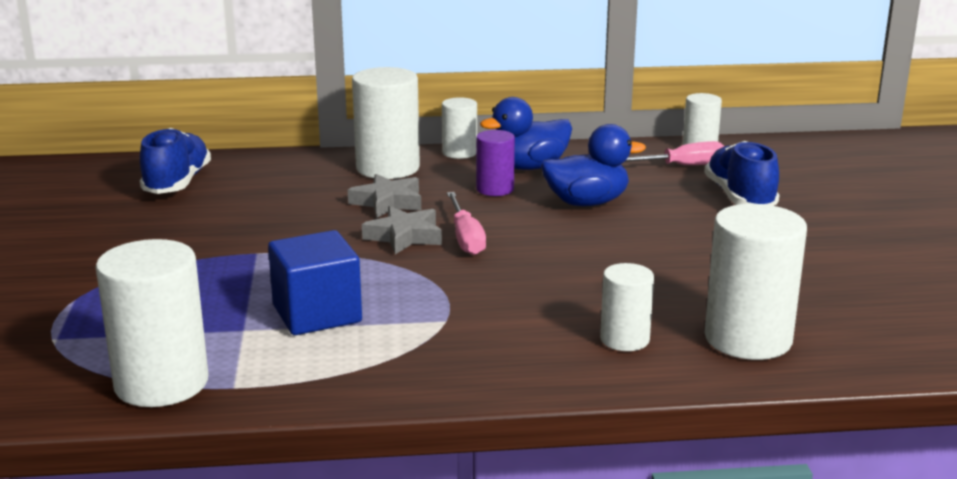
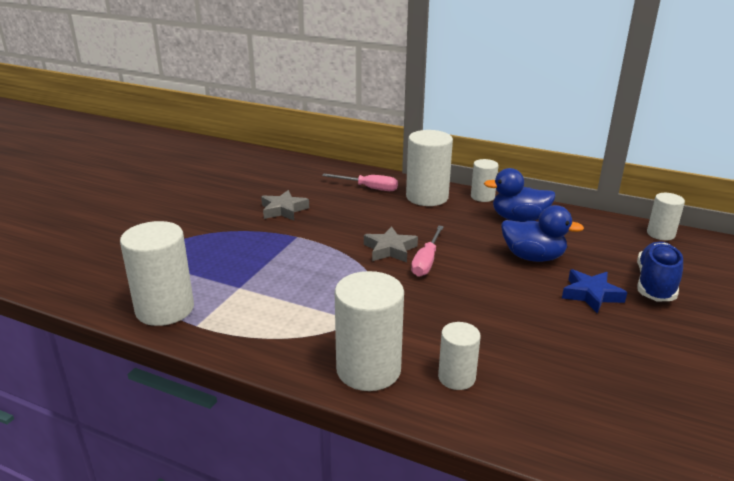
camera: 30 degrees right, 5 degrees up
(177, 183) = (301, 178): blue shoe -> none
(317, 314) = (287, 290): blue cube -> none
(387, 202) = (403, 222): grey star -> grey star (283, 210)
(495, 189) = (480, 230): purple cylinder -> none
(680, 166) = (631, 246): pink screwdriver -> pink screwdriver (369, 188)
(685, 223) = (591, 295): none -> blue star
(748, 339) = (549, 411): white cylinder -> white cylinder (368, 370)

